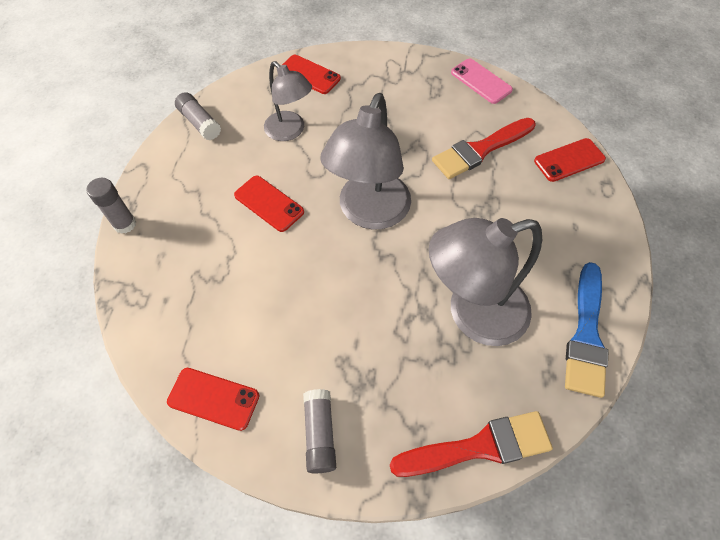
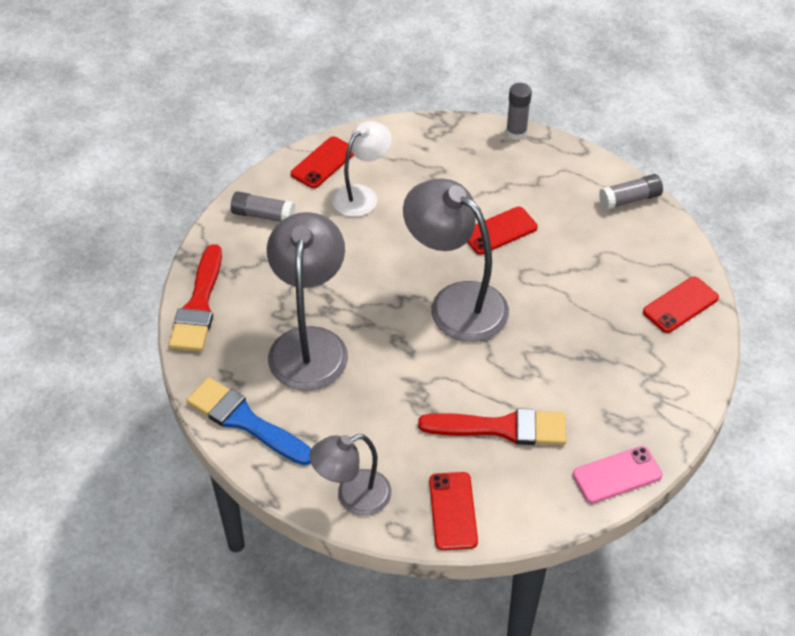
camera: 110 degrees right, 10 degrees down
(256, 338) = (362, 195): none -> white lamp
(290, 131) = (592, 267): grey lamp -> grey lamp (353, 497)
(480, 150) = (502, 428): red brush -> red brush turned 105 degrees clockwise

